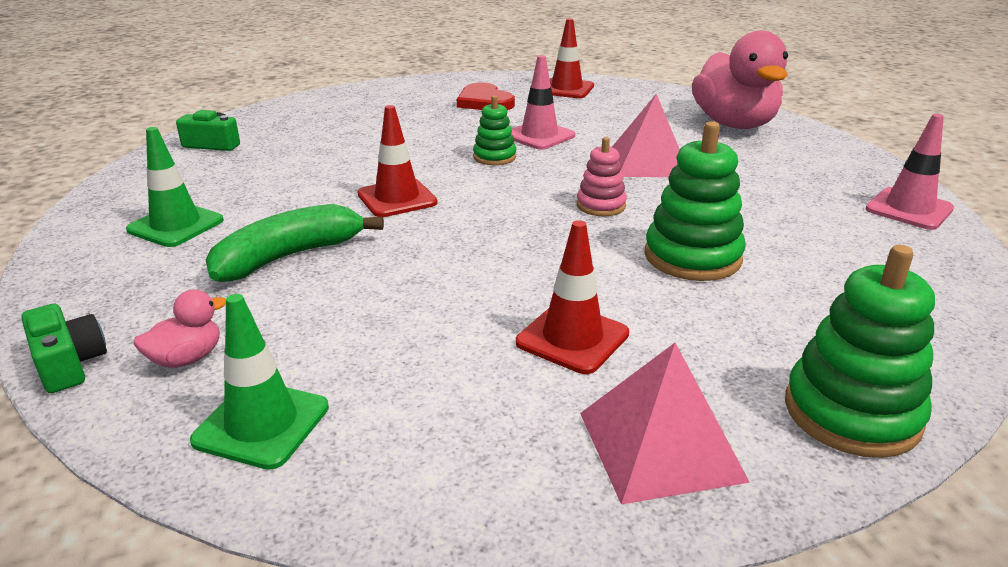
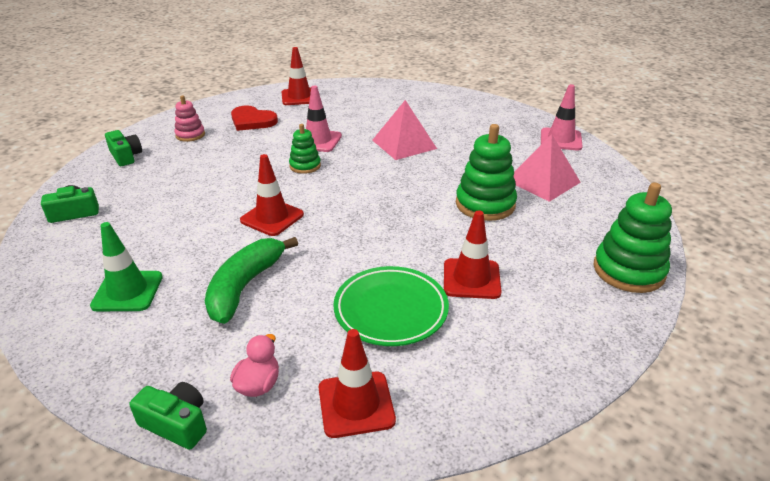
camera: 30 degrees left, 5 degrees up
(262, 424) = (356, 404): green traffic cone -> red traffic cone
(317, 107) = (126, 156): none -> green camera
(423, 337) = (391, 310): none -> green plate
(601, 206) = (405, 184): pink stacking toy -> pink stacking toy (190, 135)
(660, 446) = (567, 323): pink pyramid -> pink pyramid (543, 181)
(734, 124) = (427, 102): pink duck -> none

